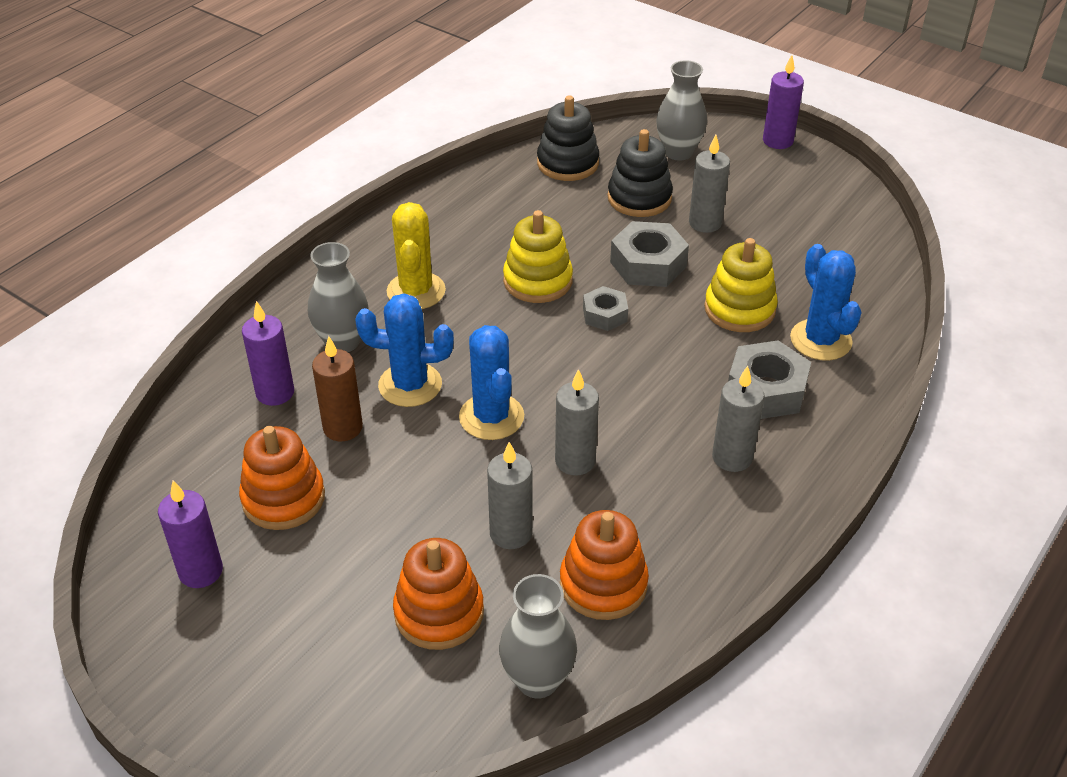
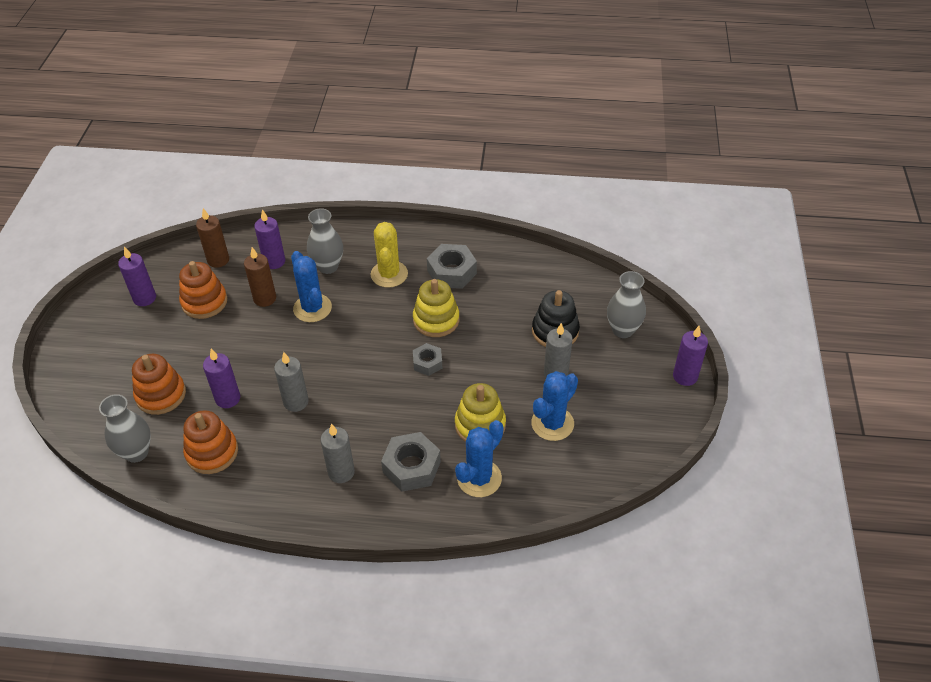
camera: 60 degrees right, 5 degrees up
(205, 453) = (218, 260): none -> brown candle
(416, 291) = (389, 274): yellow cactus -> yellow cactus turned 60 degrees counterclockwise
(491, 417) = (308, 352): blue cactus -> blue cactus (552, 423)
(511, 533) = (228, 398): grey candle -> purple candle
(567, 163) = (562, 283): black stacking toy -> none
(648, 264) = (491, 363): grey nut -> grey nut (452, 272)

